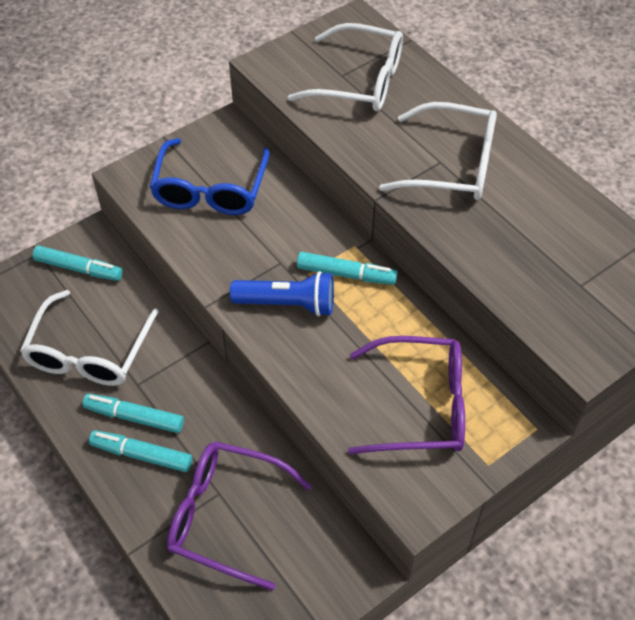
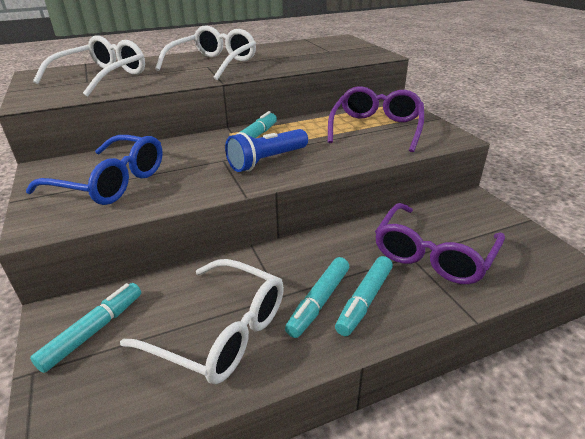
camera: 75 degrees left, 20 degrees down
(288, 304) = (267, 161): blue flashlight -> blue flashlight turned 150 degrees counterclockwise

